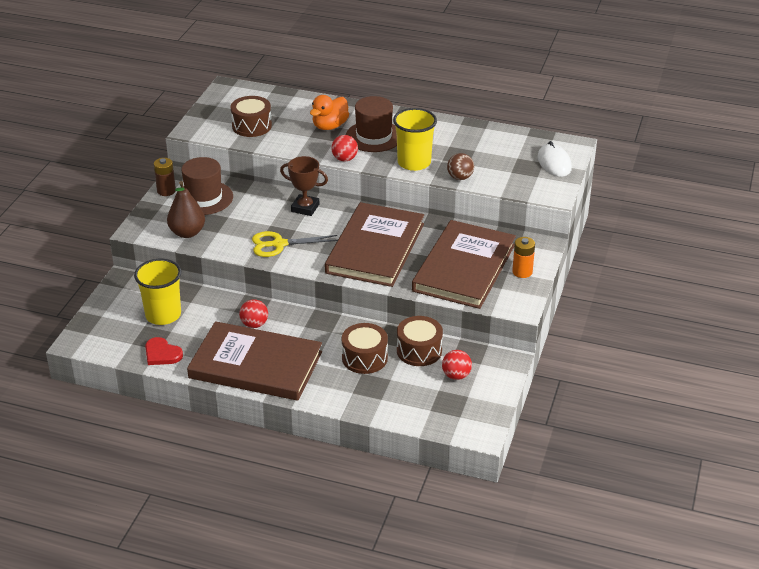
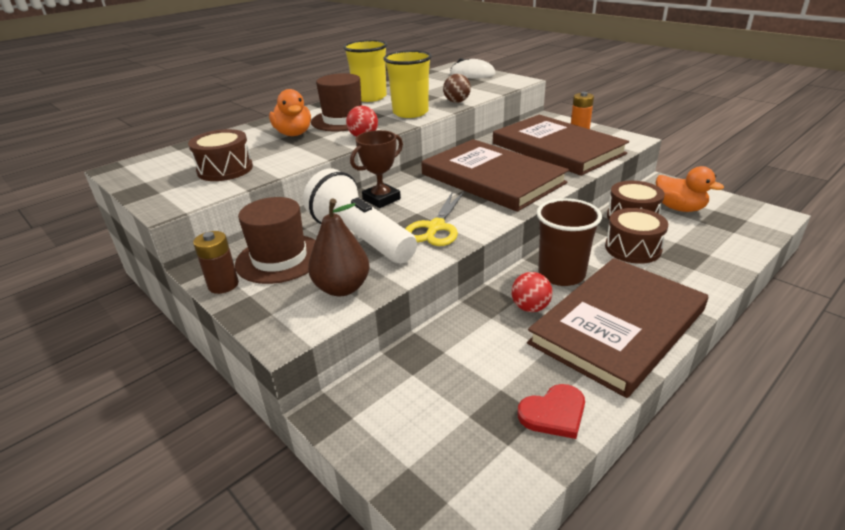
camera: 60 degrees left, 5 degrees down
(163, 315) = (456, 387): yellow cup -> yellow cup (370, 97)
(247, 218) = (360, 237): none -> white flashlight
(303, 330) = (561, 274): none -> brown cup
(456, 375) = (679, 208): red ball -> orange duck

